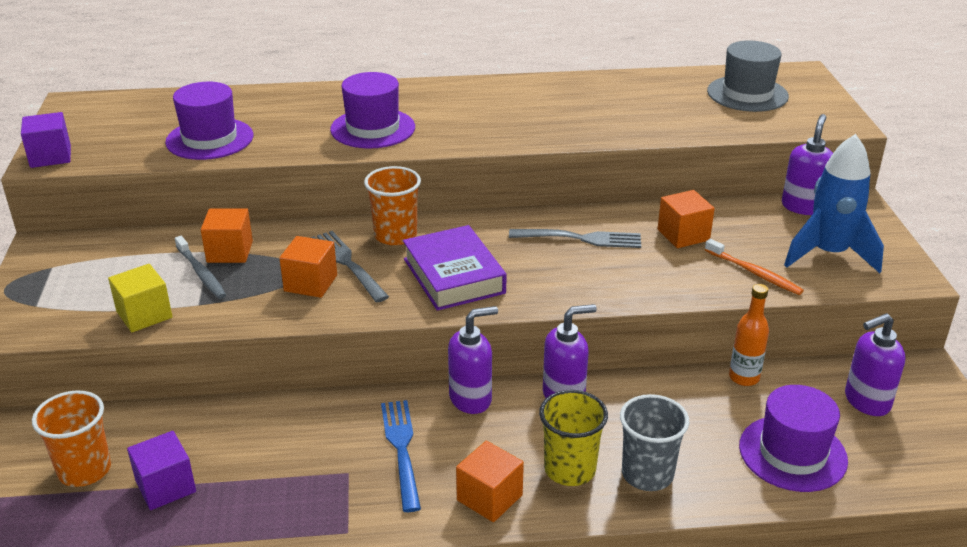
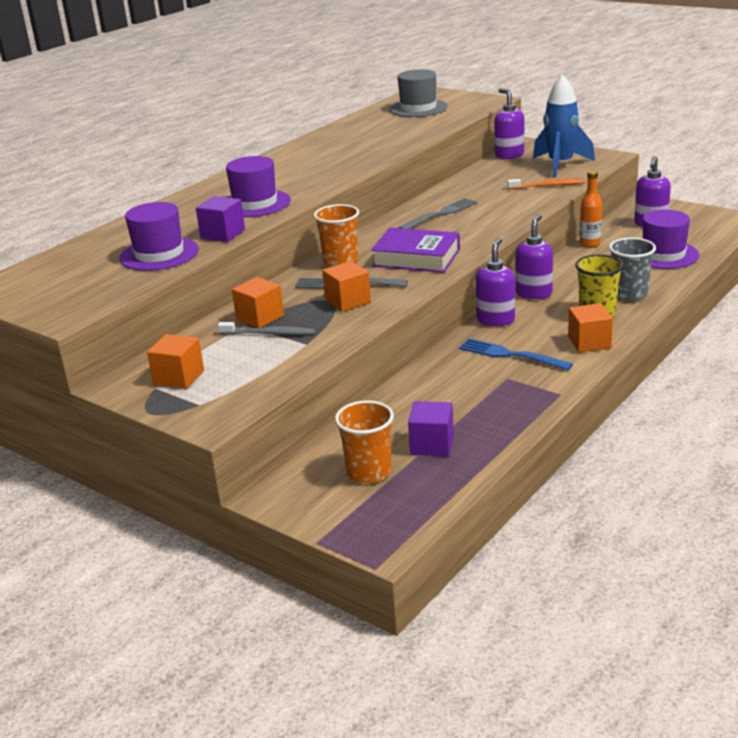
camera: 45 degrees left, 5 degrees down
(50, 156) = (62, 314): purple cube -> purple cube (223, 234)
(144, 315) = (286, 365): yellow cube -> none
(683, 235) = (484, 189): orange cube -> orange cube (179, 377)

